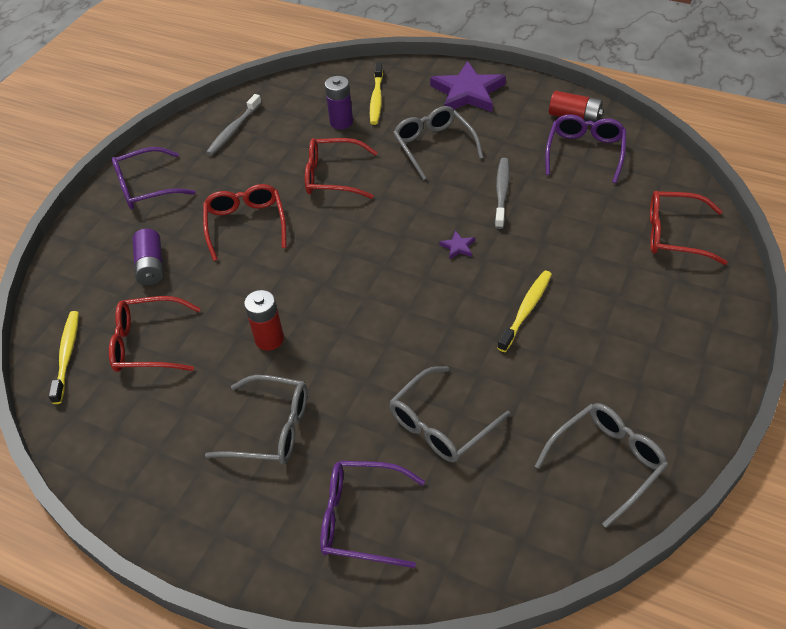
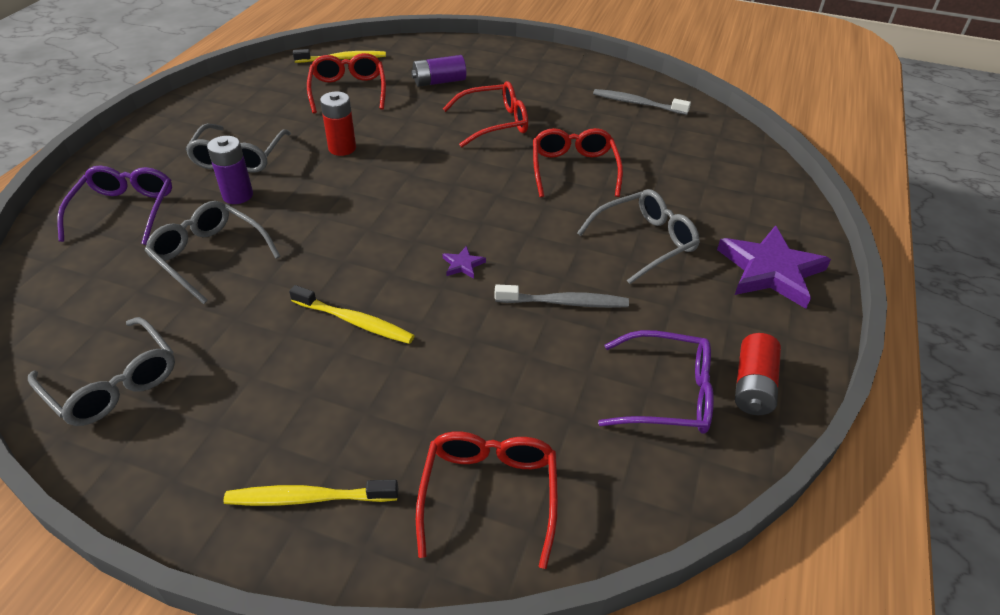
camera: 80 degrees right, 5 degrees down
(146, 187) = (542, 68): purple glasses -> none
(341, 122) = (671, 169): purple battery -> purple battery (238, 195)
(376, 99) = (725, 193): yellow toothbrush -> yellow toothbrush (308, 498)

